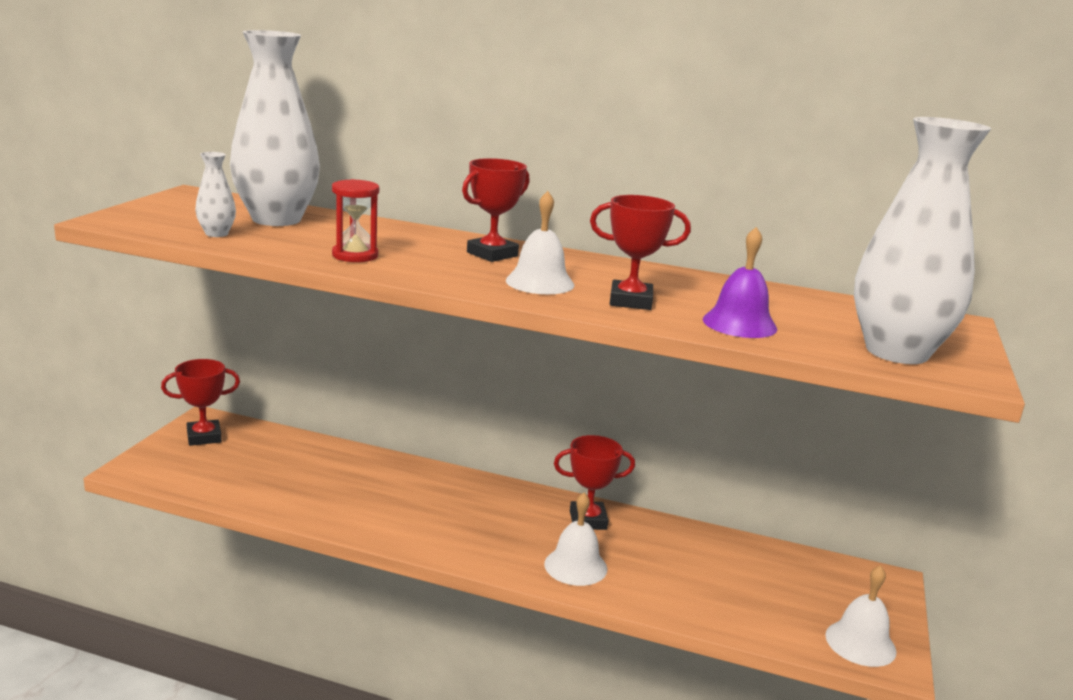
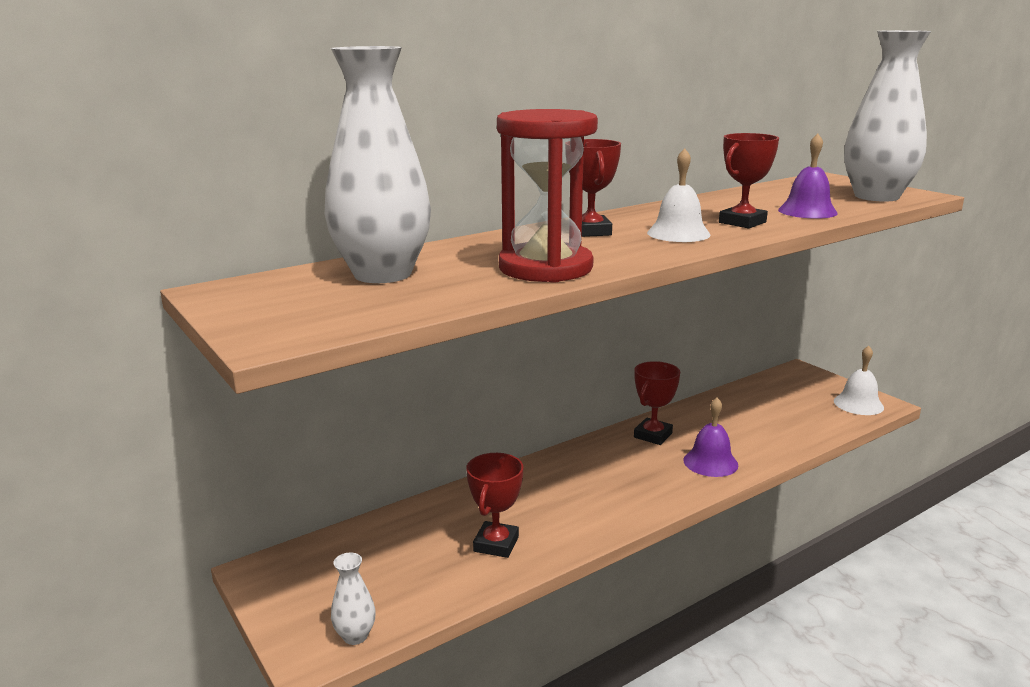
camera: 50 degrees left, 0 degrees up
(204, 437) = (297, 582): red trophy -> red trophy (496, 544)
(217, 234) = (403, 303): white vase -> white vase (355, 636)
(355, 255) = (545, 268): red hourglass -> red hourglass, size x1.93
(575, 566) = (710, 462): white bell -> purple bell

